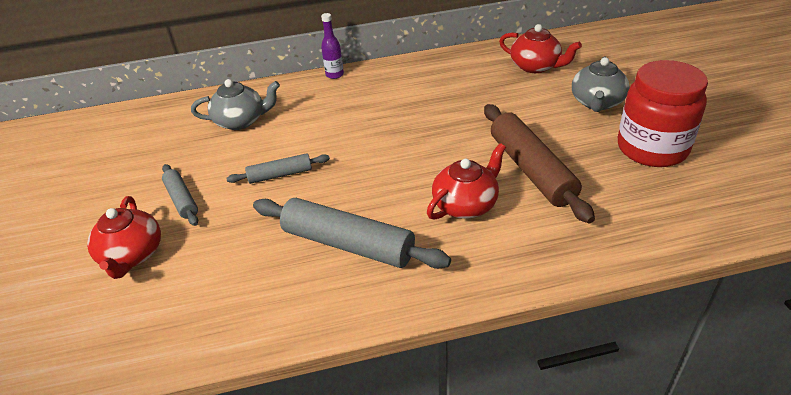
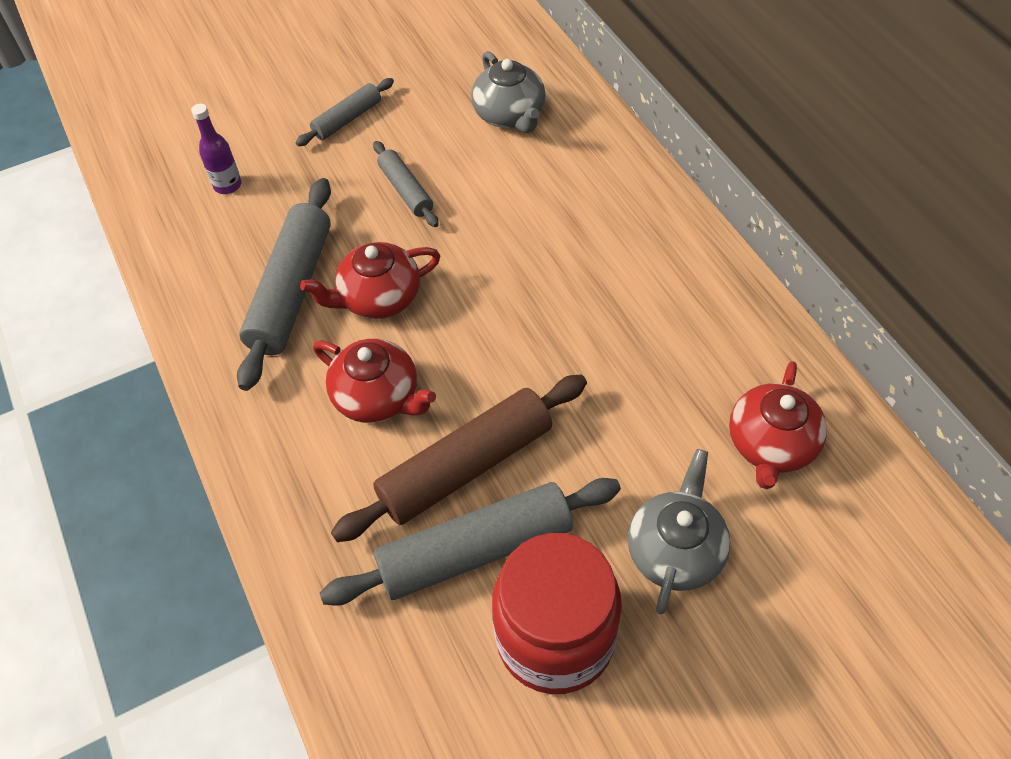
camera: 75 degrees right, 15 degrees up
(132, 255) = (257, 116): red teapot -> red teapot (378, 298)
(334, 75) = (654, 177): purple bottle -> purple bottle (227, 185)
(593, 172) = (475, 550): none -> grey rolling pin
(597, 102) = (675, 550): grey teapot -> grey teapot turned 105 degrees clockwise

